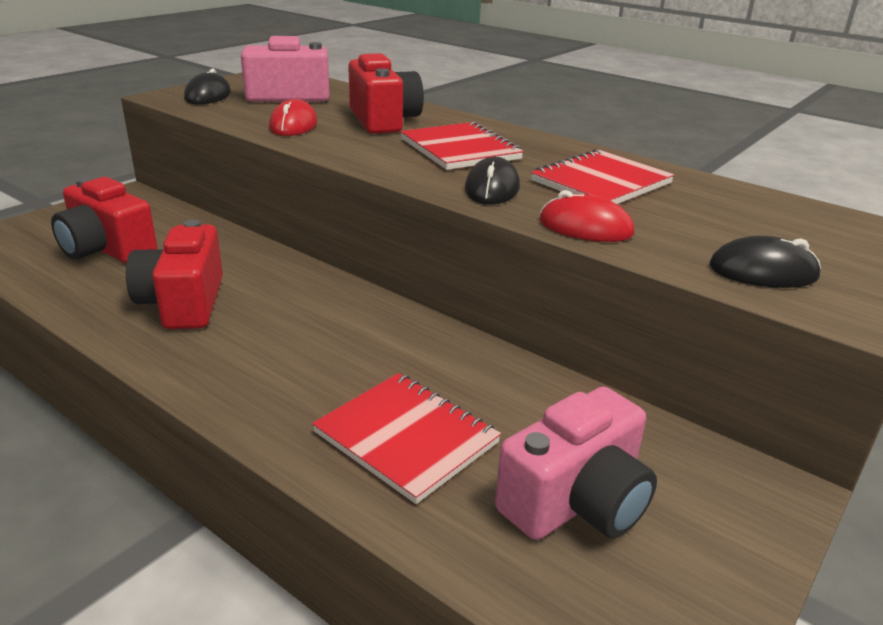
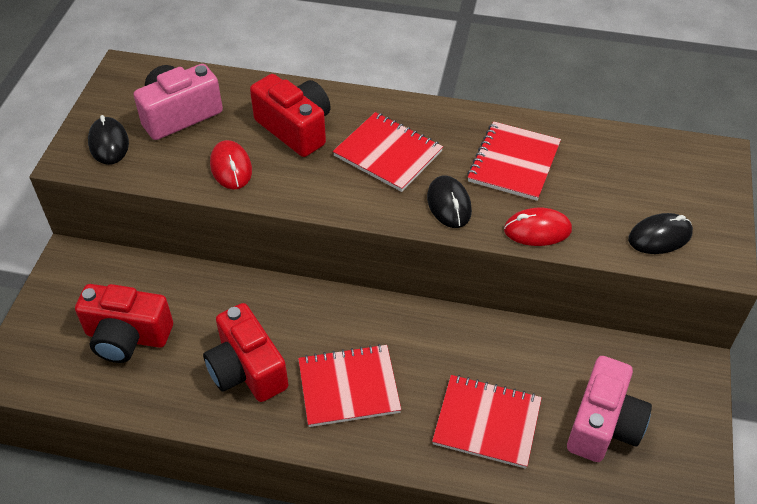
camera: 25 degrees left, 20 degrees up
(272, 349) = (348, 387): none -> red notebook

